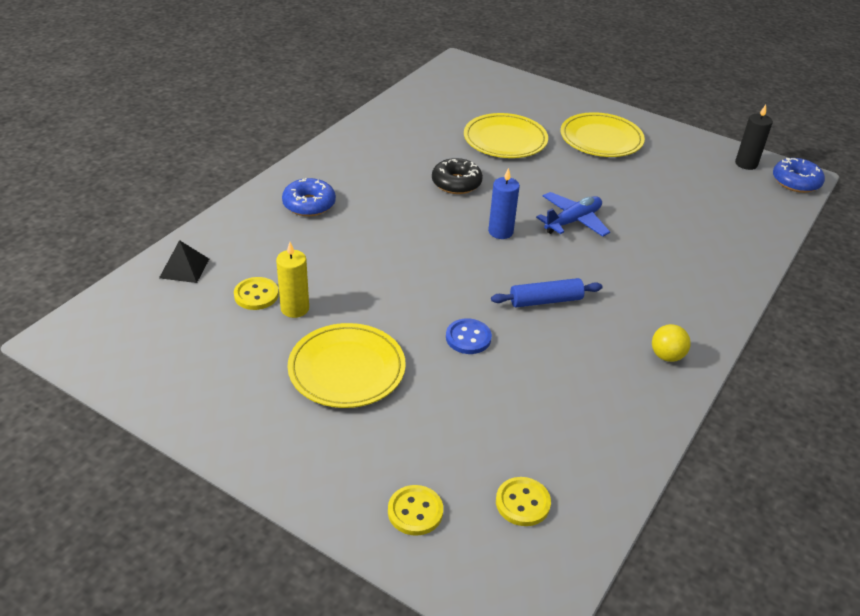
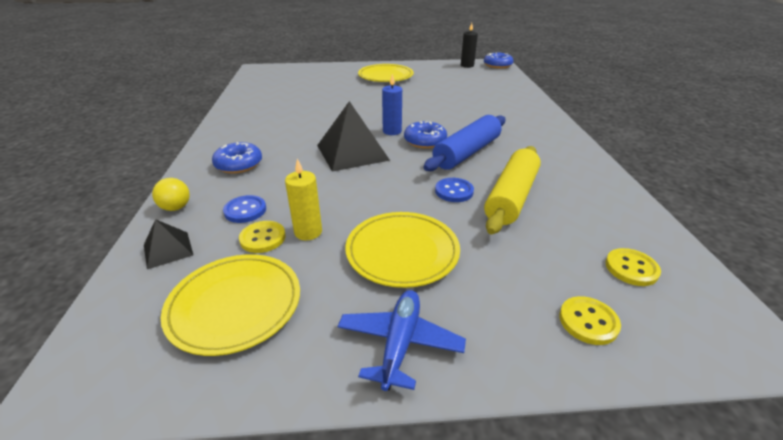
camera: 35 degrees left, 5 degrees down
(268, 260) = (245, 210): none -> blue button
(426, 240) = (352, 152): none -> black pyramid
(456, 183) = (331, 119): black donut -> none
(505, 140) = (333, 91): yellow plate -> yellow plate (235, 305)
(516, 375) = (511, 197): none -> yellow rolling pin
(519, 263) = (425, 141): none -> blue donut
(545, 300) = (467, 153): blue rolling pin -> blue rolling pin, size x1.62
(573, 221) = (424, 112): blue plane -> blue plane (400, 343)
(666, 356) = (564, 150): yellow ball -> yellow ball (176, 207)

